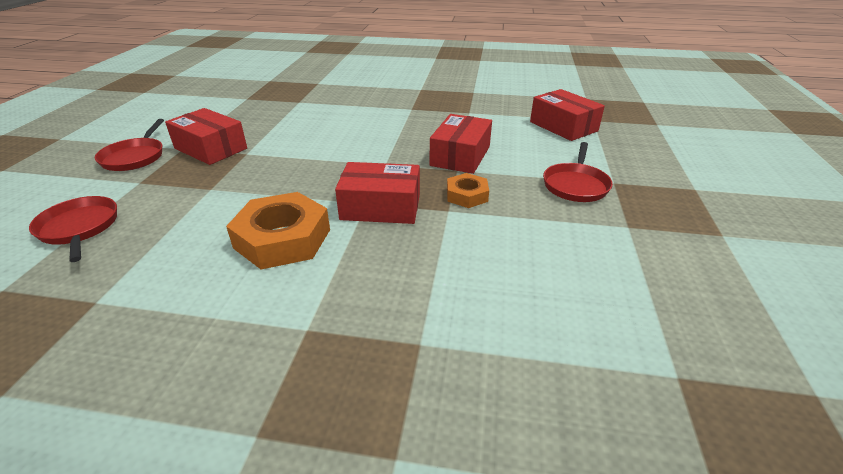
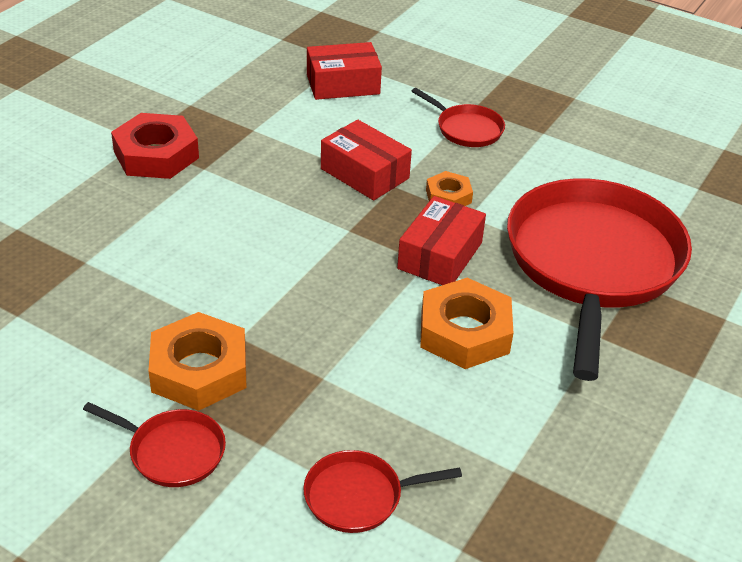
camera: 70 degrees left, 5 degrees up
(211, 148) = (199, 370): red box -> orange nut
(412, 95) = (156, 155): none -> red nut
(433, 300) = (592, 263): none -> red pan

